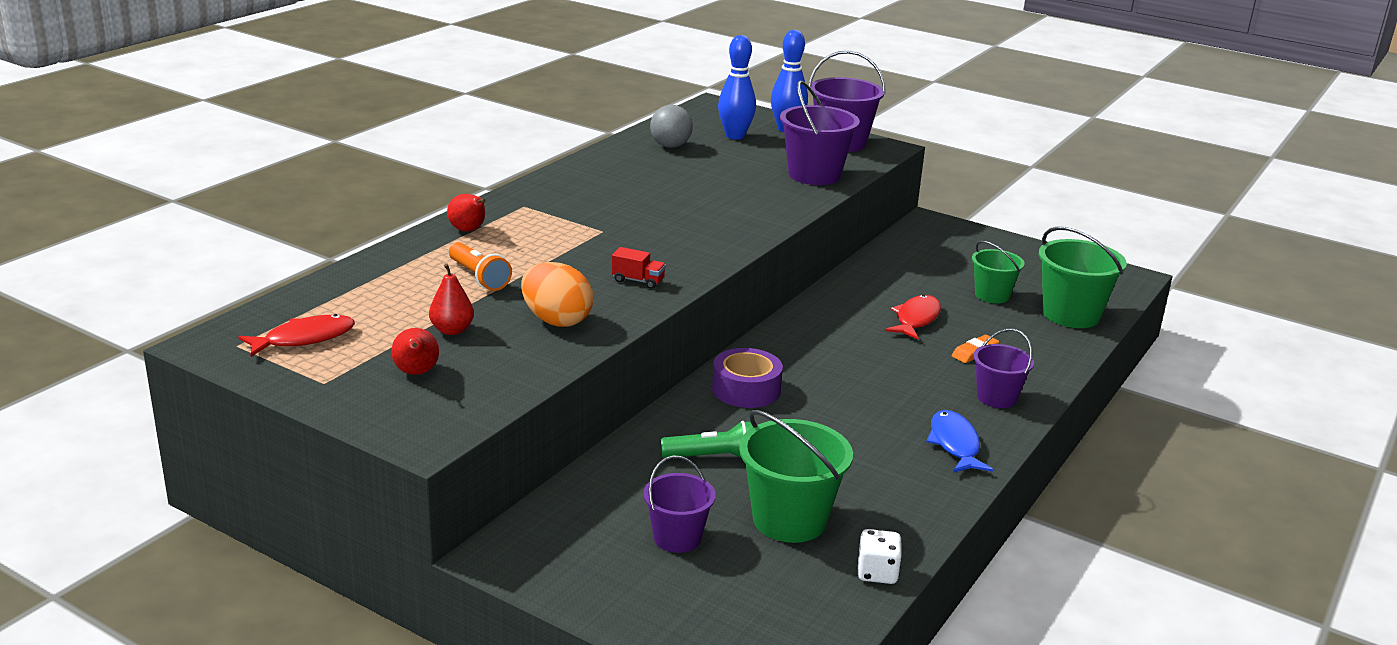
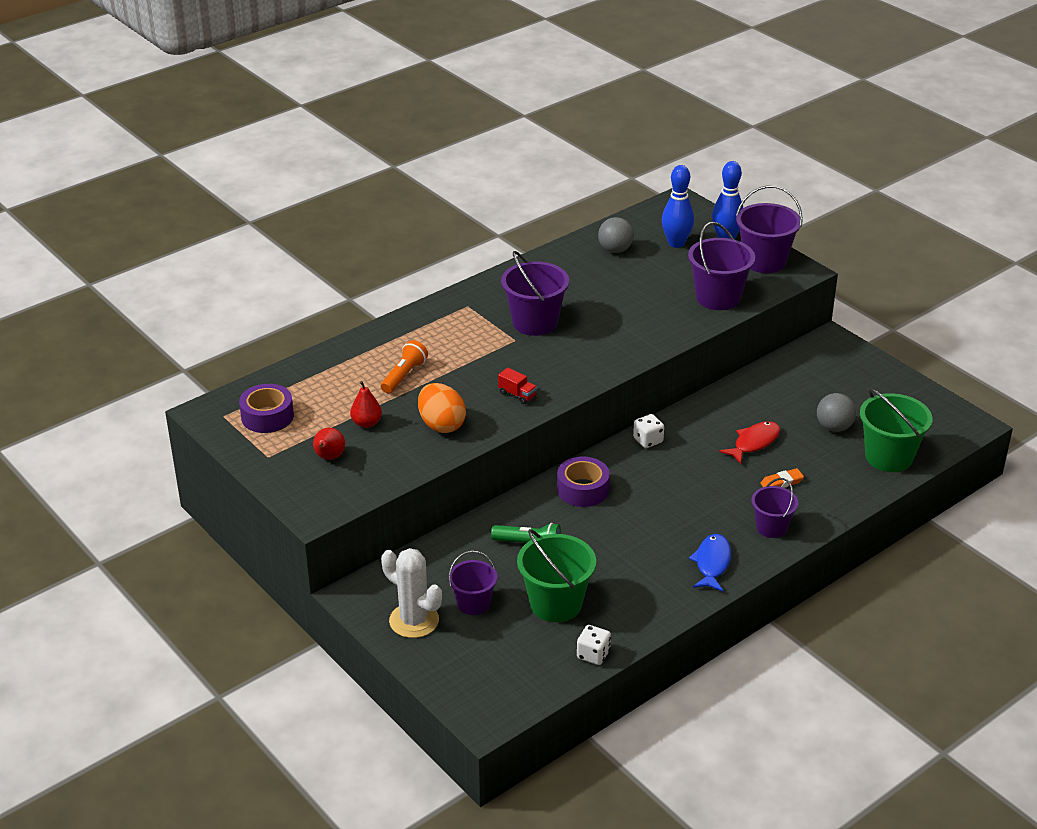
camera: 20 degrees right, 10 degrees up
(304, 339) = (267, 416): red fish -> purple tape
(468, 230) = (416, 327): red pear -> none
(478, 277) = (404, 376): orange flashlight -> orange flashlight turned 135 degrees counterclockwise
(603, 573) = (414, 621): none -> white cactus
(617, 213) = (535, 322): none -> purple bucket
(793, 331) = (648, 440): none -> white dice
(992, 295) = (834, 427): green bucket -> grey ball

